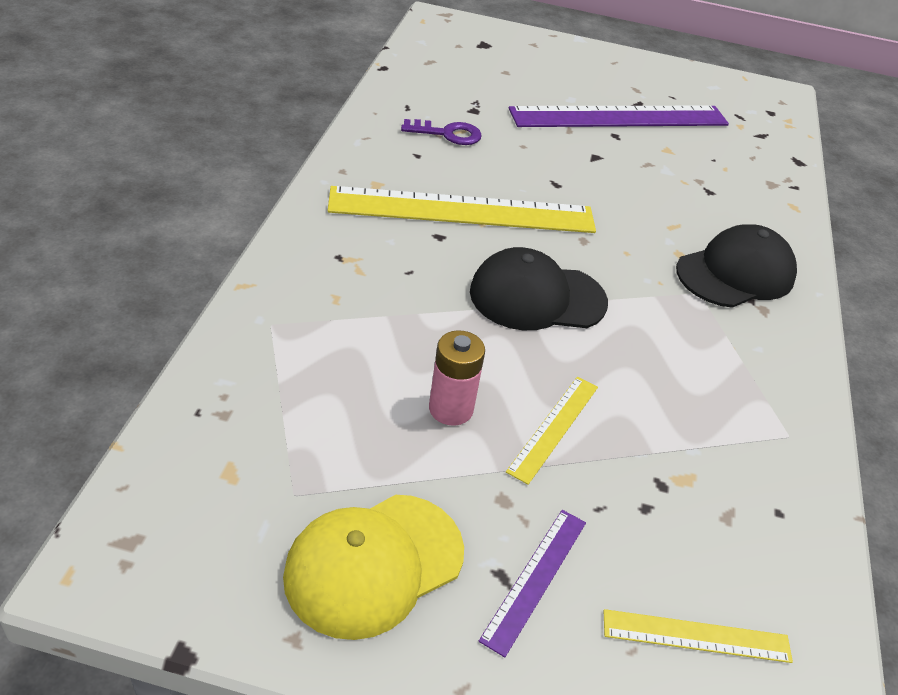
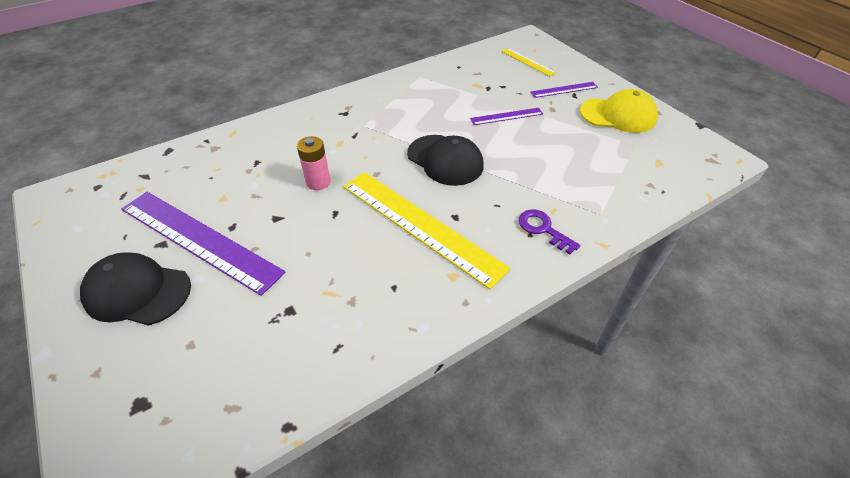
camera: 130 degrees left, 5 degrees up
(447, 134) = (345, 295): purple key -> purple key (543, 229)
(451, 409) = (543, 140): pink battery -> pink battery (318, 182)
(554, 428) = (506, 116): yellow ruler -> purple ruler
(735, 273) = (331, 123): black cap -> black cap (137, 291)

